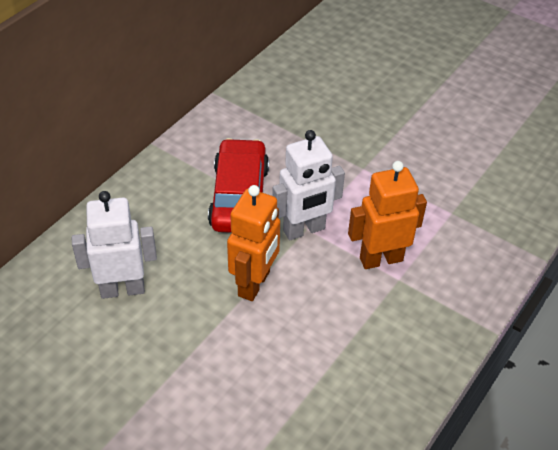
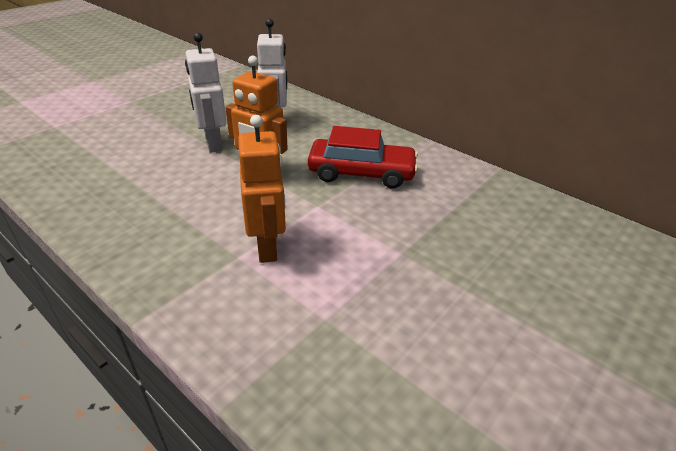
camera: 95 degrees right, 10 degrees down
(304, 230) = (316, 204): white robot -> white robot (213, 144)

